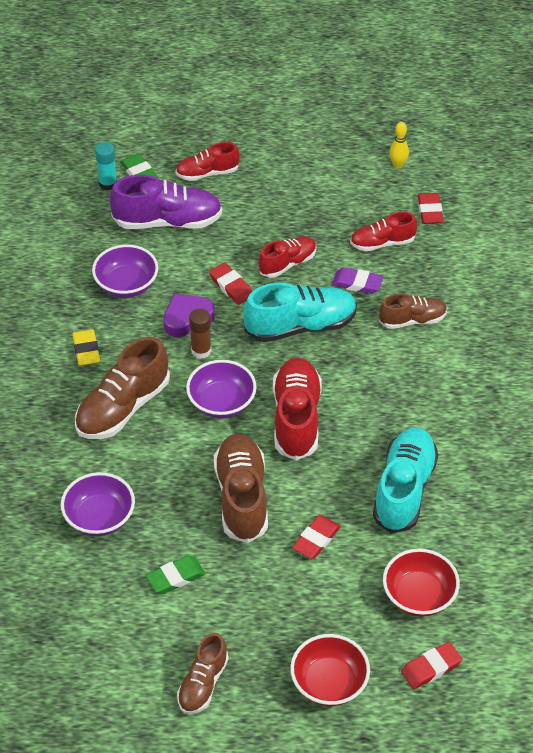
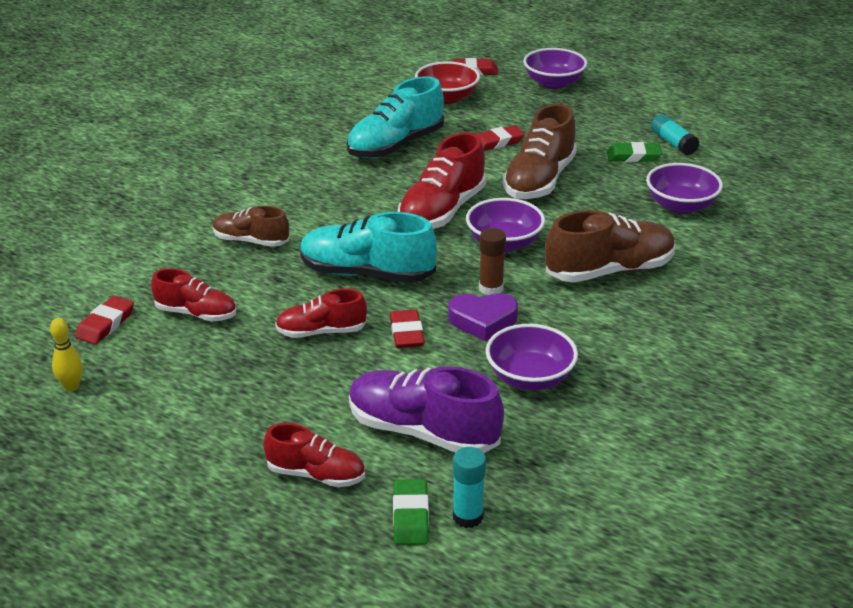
camera: 150 degrees left, 15 degrees down
(86, 350) = (620, 331): yellow eraser -> none
(147, 620) = (673, 143): none -> turquoise glue stick
(203, 684) = (649, 106): brown shoe -> none
(329, 683) = (553, 83): red bowl -> purple bowl
(357, 283) = (268, 288): purple eraser -> none

